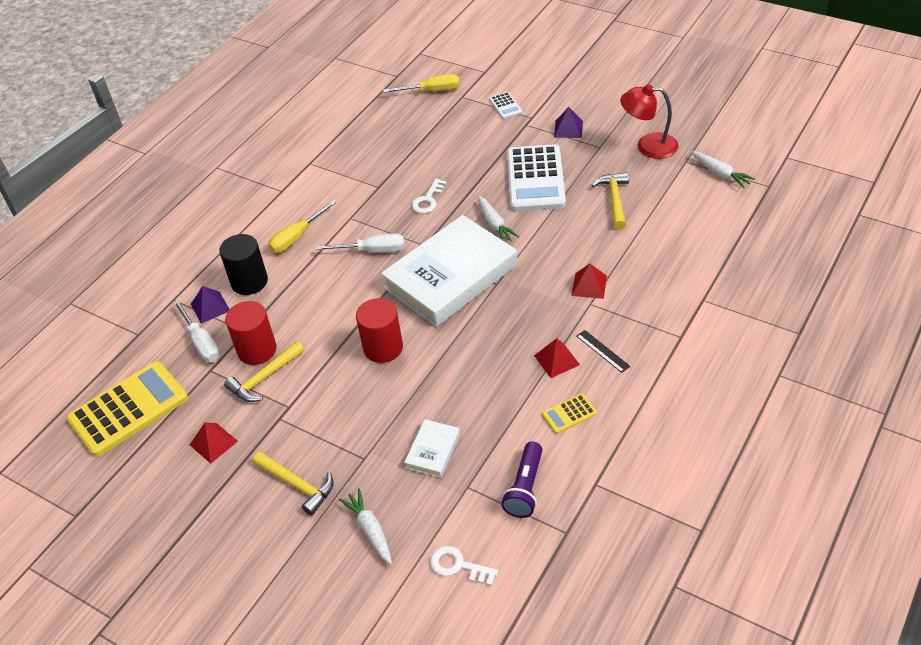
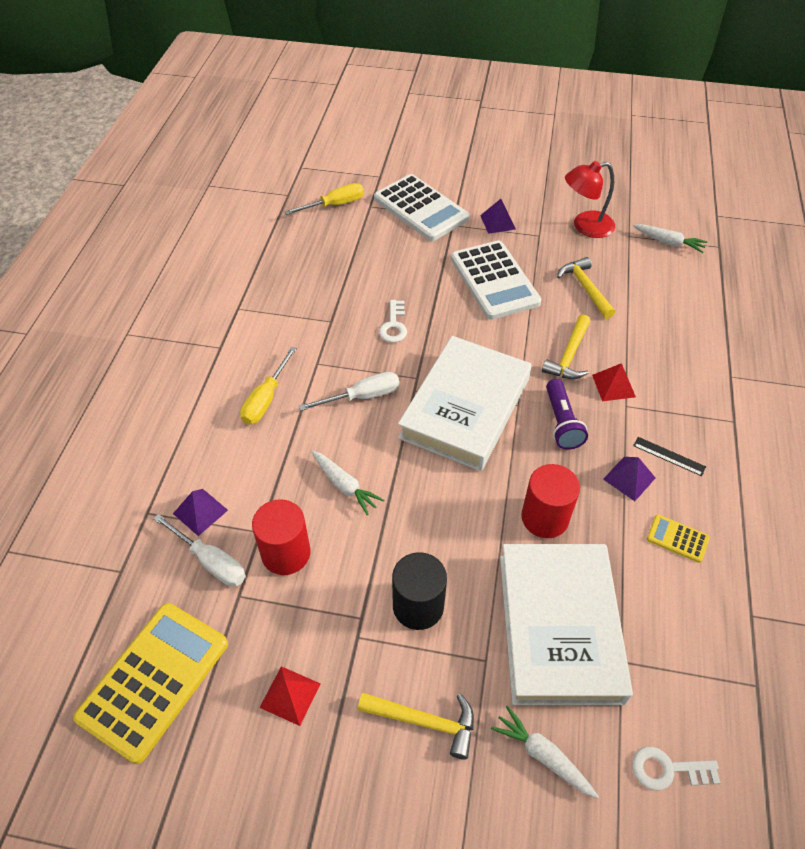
camera: 25 degrees left, 5 degrees up
(249, 282) = (234, 467): black cylinder -> black cylinder (418, 606)
(264, 378) = (313, 588): yellow hammer -> yellow hammer (569, 355)
(383, 348) = (435, 512): red cylinder -> red cylinder (545, 518)
(433, 451) = (559, 627): white book -> white book, size x2.35
(494, 224) = (479, 338): white carrot -> white carrot (344, 486)
(505, 106) = (421, 208): white calculator -> white calculator, size x2.27
(525, 488) = (683, 643): purple flashlight -> purple flashlight (561, 422)
(557, 360) = (629, 478): red pyramid -> purple pyramid
(569, 414) = (677, 538): yellow calculator -> yellow calculator turned 75 degrees clockwise

